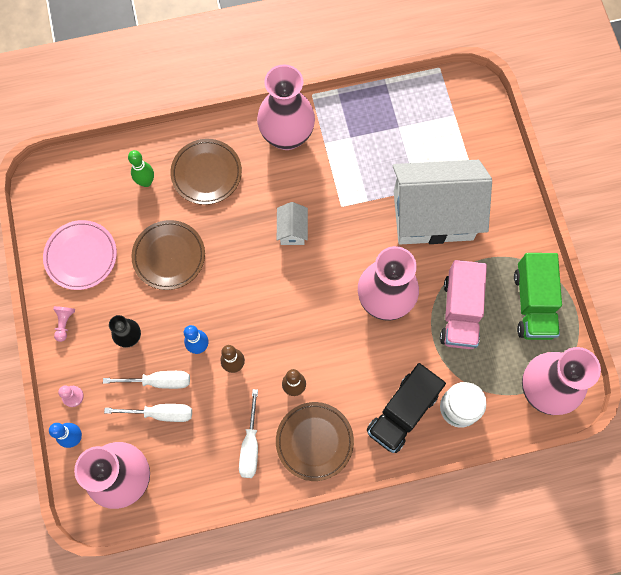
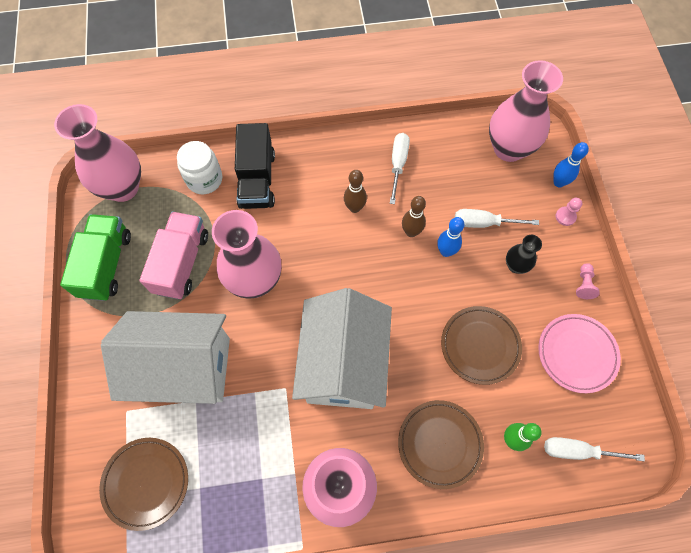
camera: 175 degrees left, 5 degrees down
(161, 413) = (480, 196): white screwdriver -> white screwdriver (577, 451)
(292, 230) = (343, 364): white house -> white house, size x2.47
(314, 441) = (340, 163): brown plate -> brown plate (146, 483)
(402, 412) = (257, 179): black truck -> black truck turned 135 degrees clockwise

